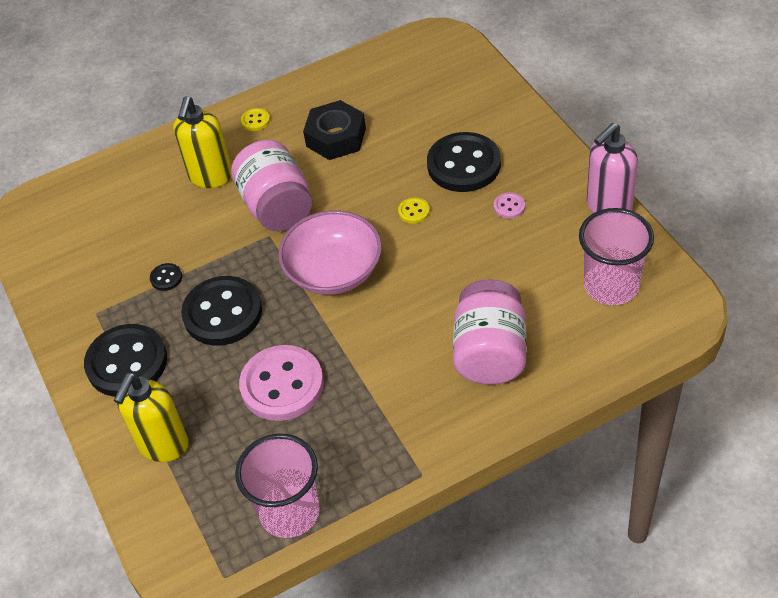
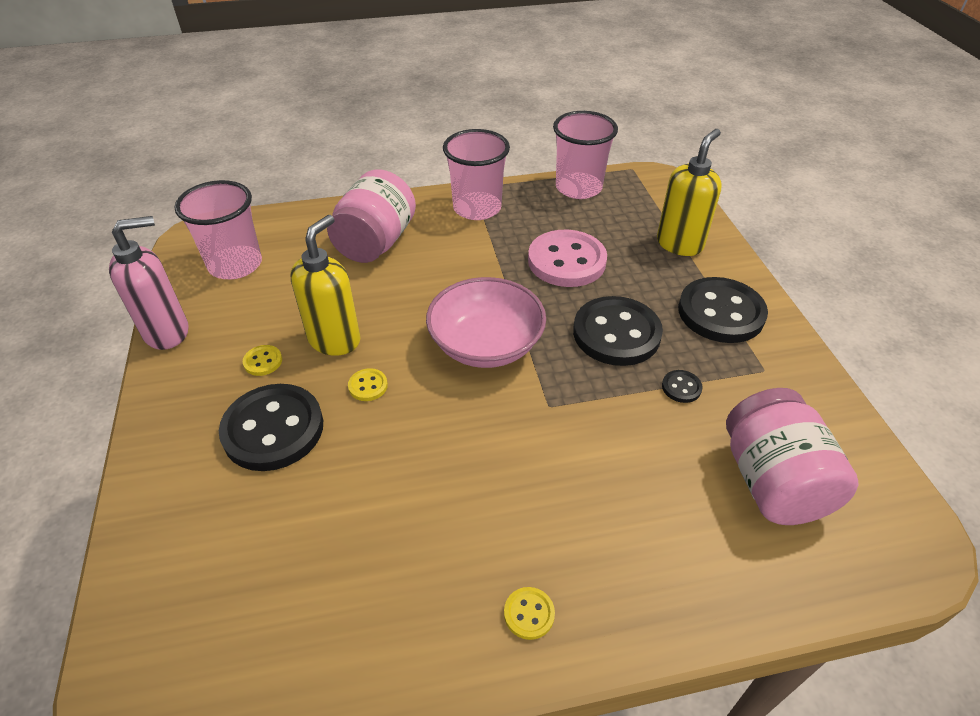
camera: 170 degrees left, 5 degrees down
(210, 177) = (616, 520): yellow soap dispenser -> yellow soap dispenser (335, 340)
(277, 206) = (530, 441): pink jar -> pink jar (772, 482)
(336, 137) = (414, 531): black nut -> none
(403, 437) = (477, 208): none -> pink cup
(509, 206) = (263, 361): pink button -> yellow button

